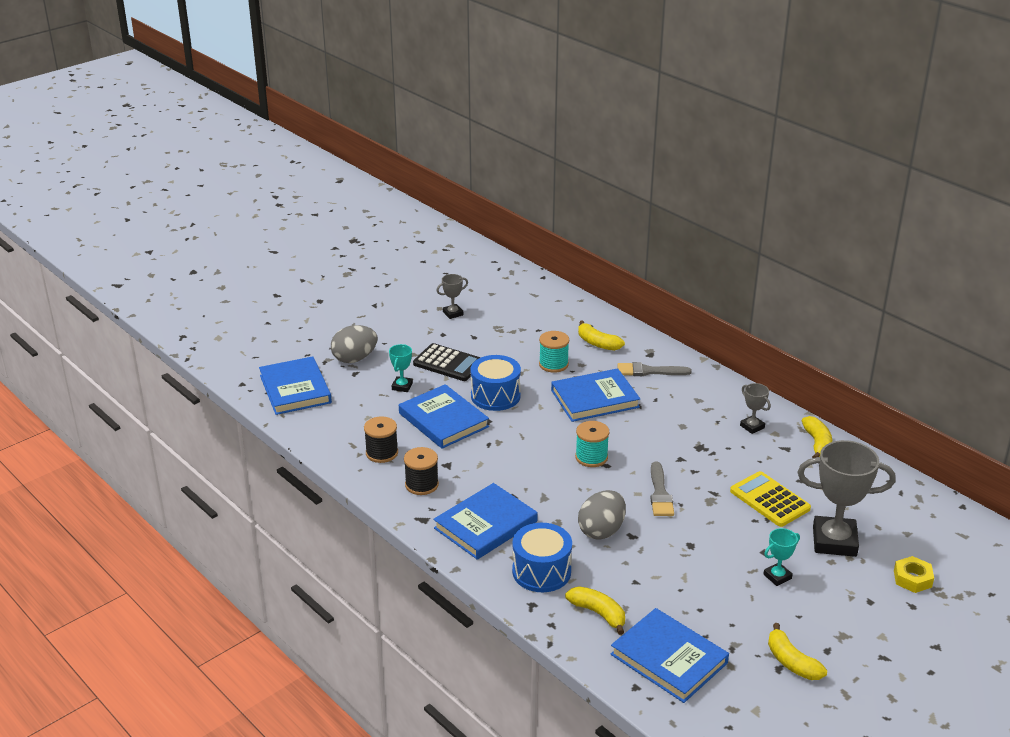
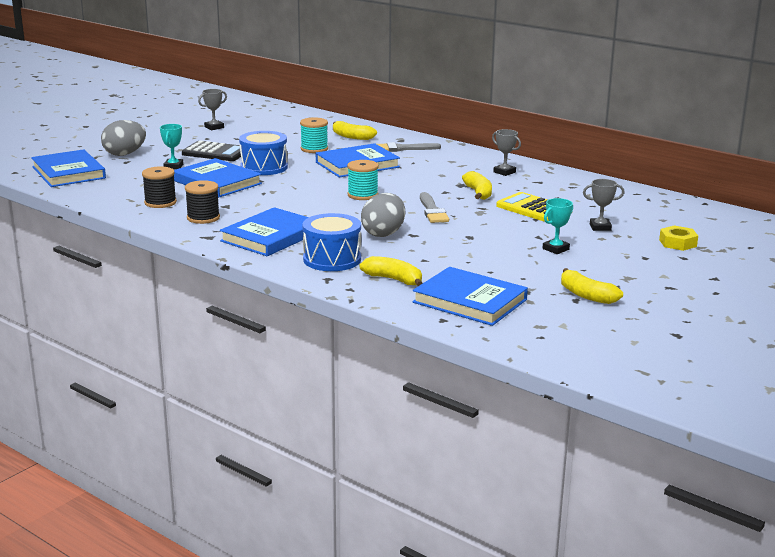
camera: 10 degrees left, 10 degrees down
(817, 443) = (565, 178): yellow banana -> yellow banana (478, 193)
(834, 541) = (600, 227): grey trophy -> grey trophy, size x0.48

